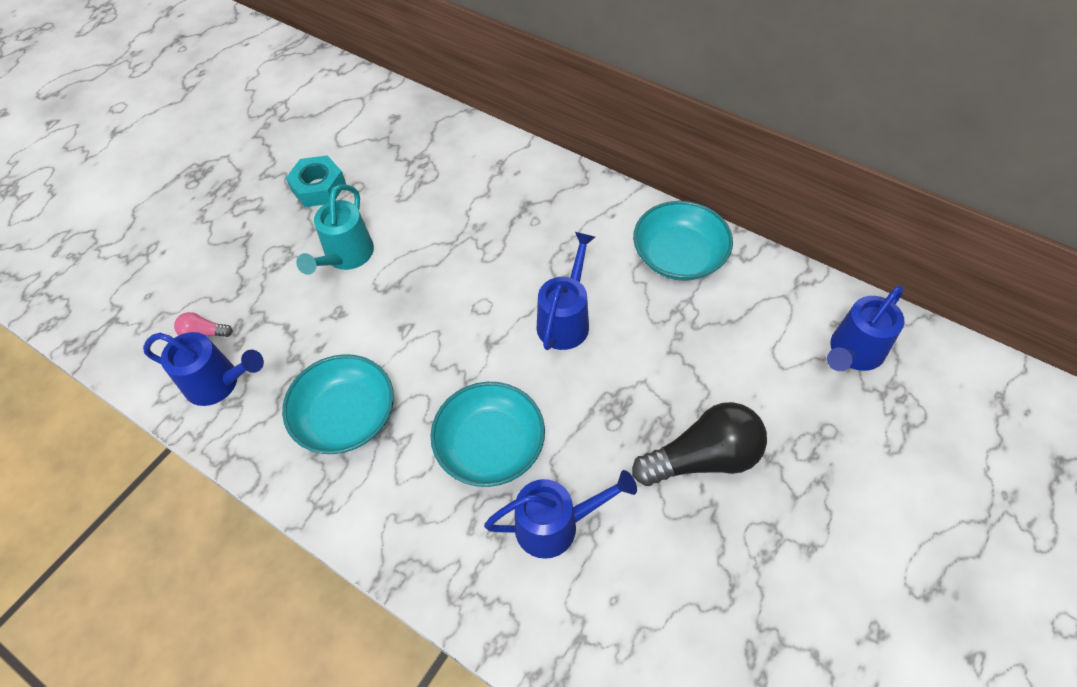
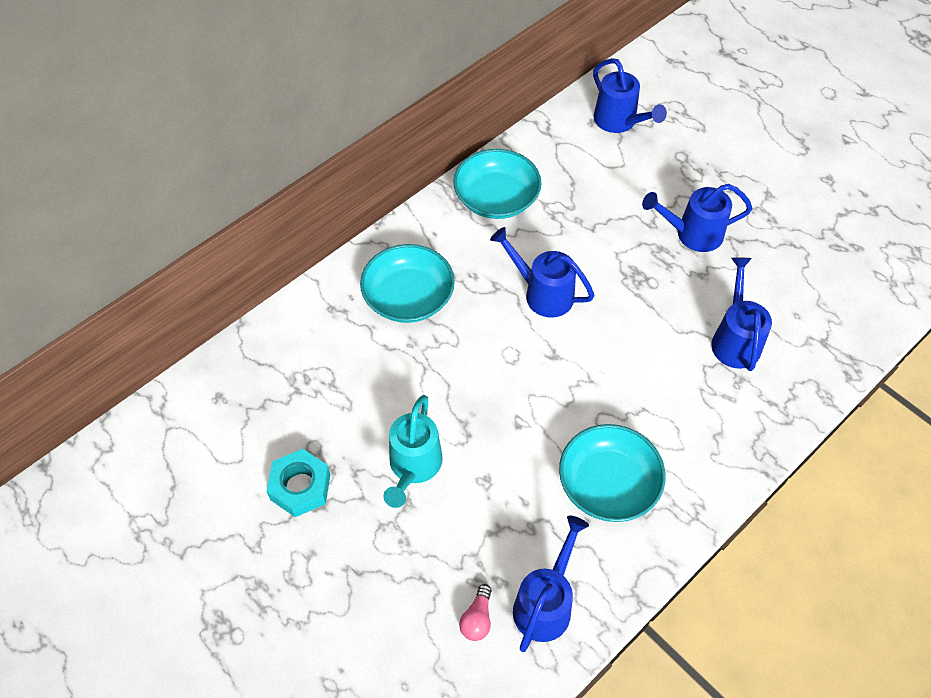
camera: 80 degrees left, 0 degrees up
(346, 257) = (413, 467): turquoise watering can -> turquoise watering can turned 75 degrees clockwise
(490, 445) = (658, 372): turquoise bowl -> turquoise bowl (408, 297)
(703, 458) = (692, 234): black light bulb -> blue watering can

